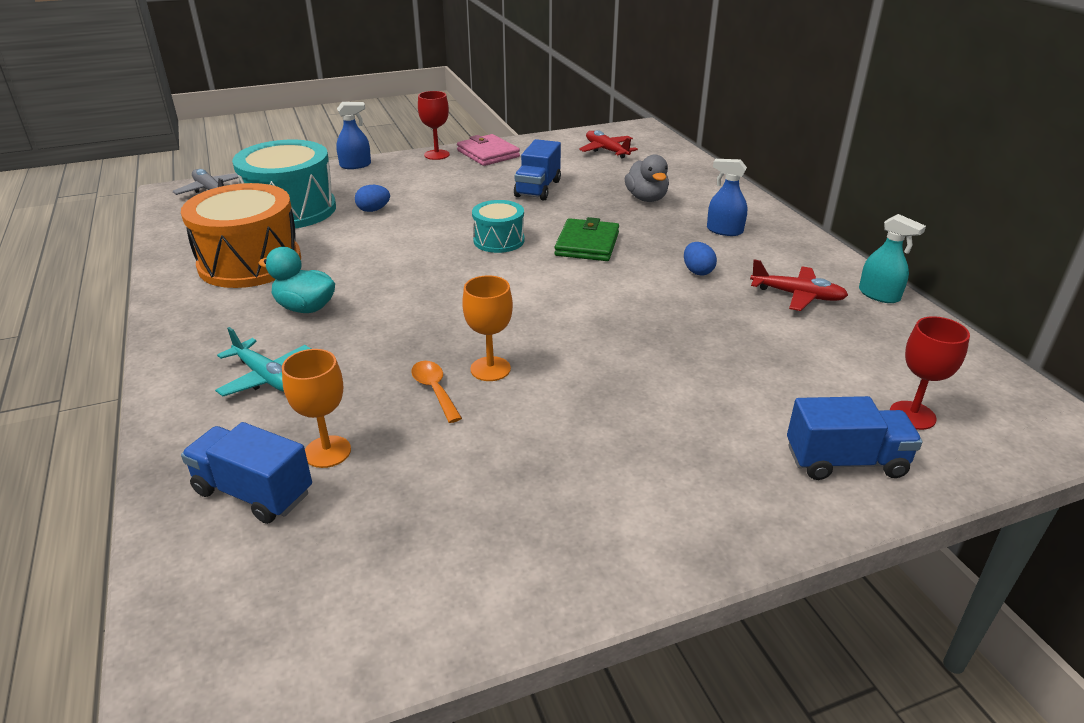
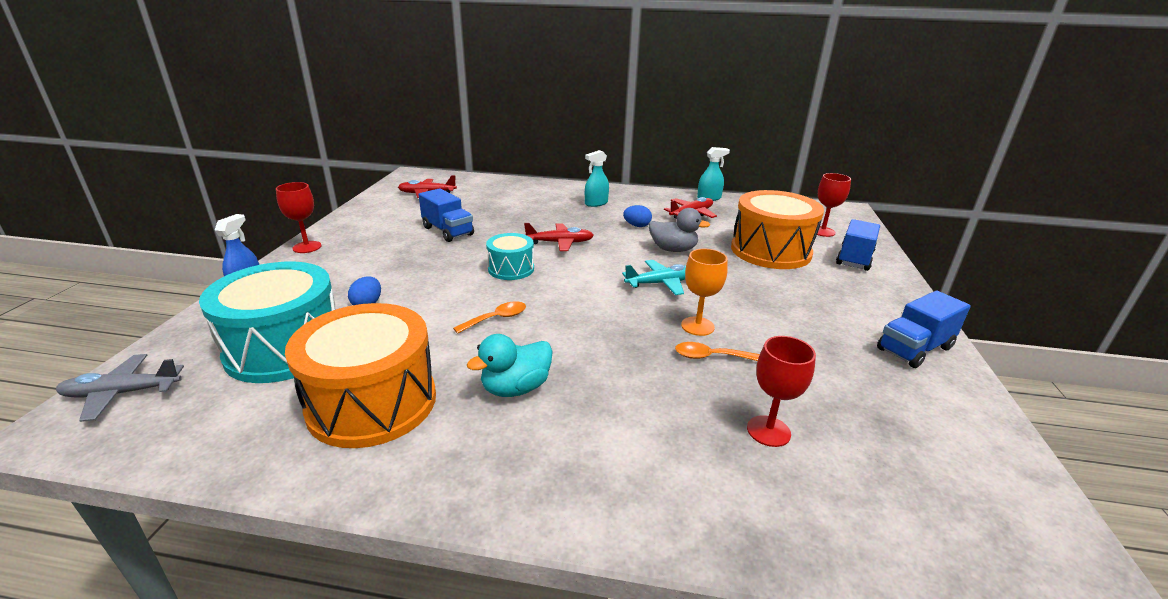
camera: 60 degrees left, 5 degrees down
(253, 492) = (811, 489): blue truck -> blue truck (914, 349)
(266, 377) = (626, 441): turquoise plane -> turquoise plane (661, 283)
(327, 452) = (768, 431): orange goblet -> red goblet
(402, 265) = (496, 318): none -> orange spoon
(488, 154) = (349, 228): pink wallet -> none
(587, 244) = (560, 243): green wallet -> red plane
(646, 198) = (521, 207): grey duck -> grey duck (673, 249)
(724, 230) = (596, 203): blue spray bottle -> turquoise spray bottle
(761, 380) = (770, 251): none -> orange drum

